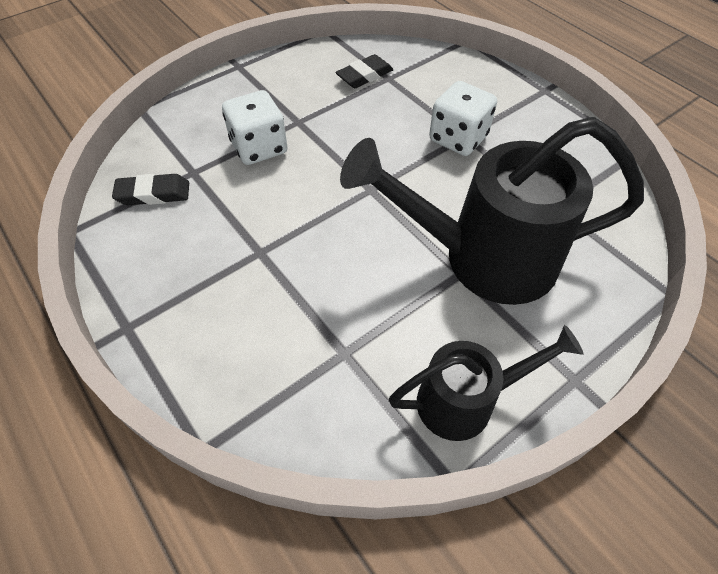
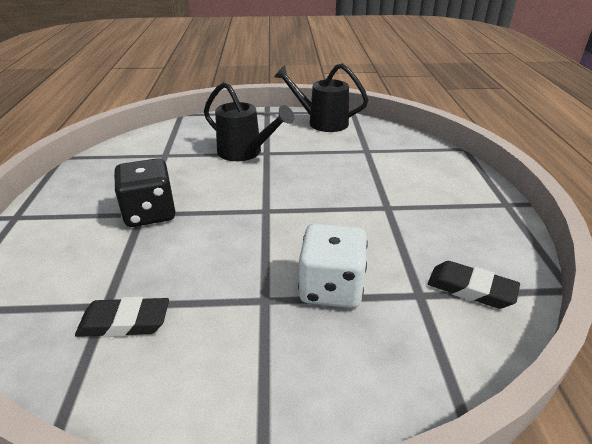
camera: 145 degrees left, 20 degrees down
(458, 138) = (150, 213): white dice -> black dice
(483, 258) = (245, 152): black watering can -> black watering can, size x0.57

